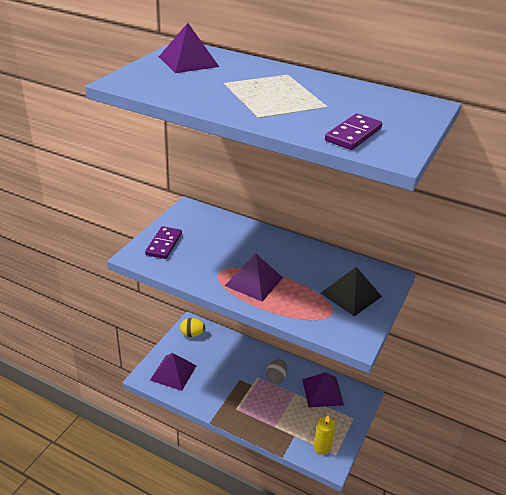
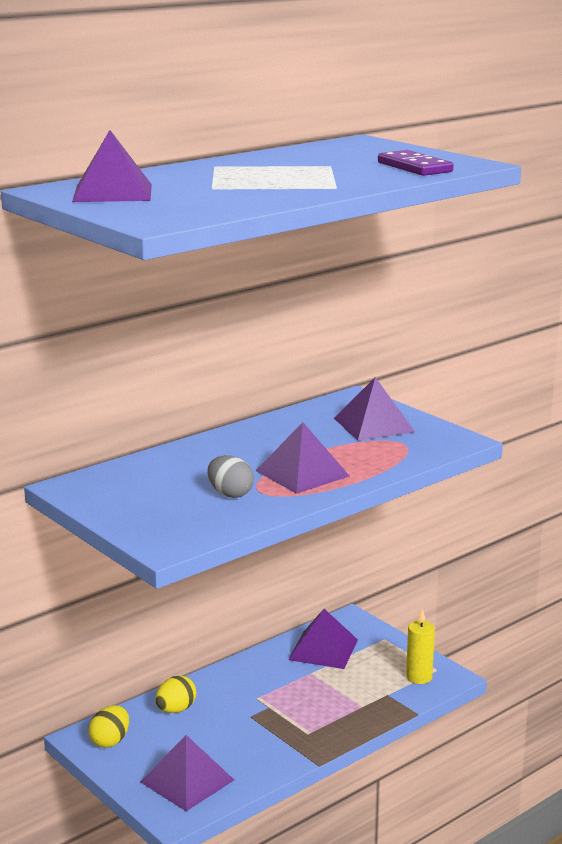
camera: 65 degrees left, 15 degrees down
(164, 244) = (155, 519): purple domino -> none
(229, 348) = (176, 710): none -> yellow egg
(276, 378) = (270, 681): grey egg -> grey egg (230, 494)
(351, 294) = (373, 425): black pyramid -> purple pyramid

